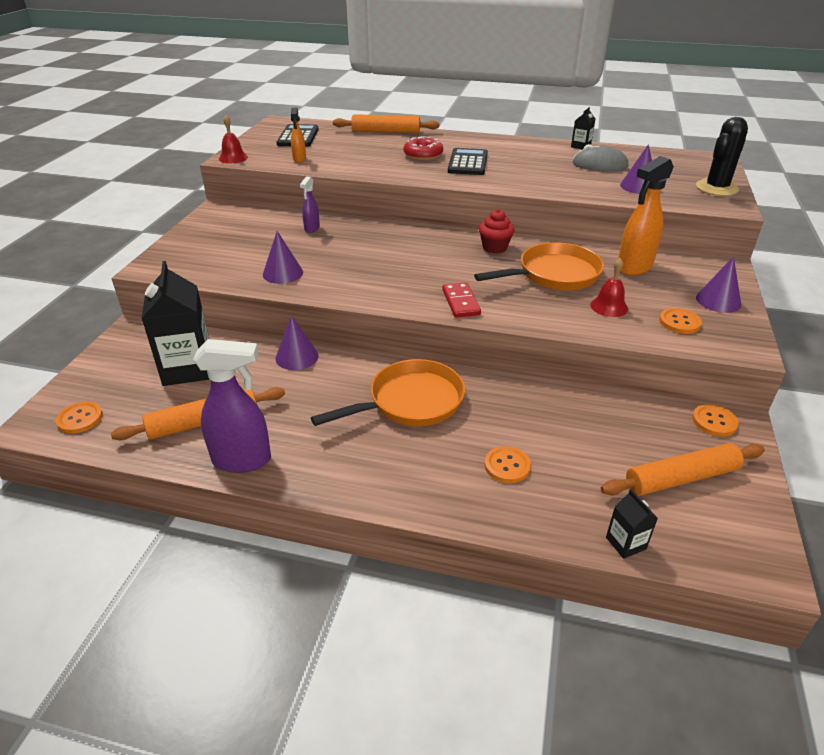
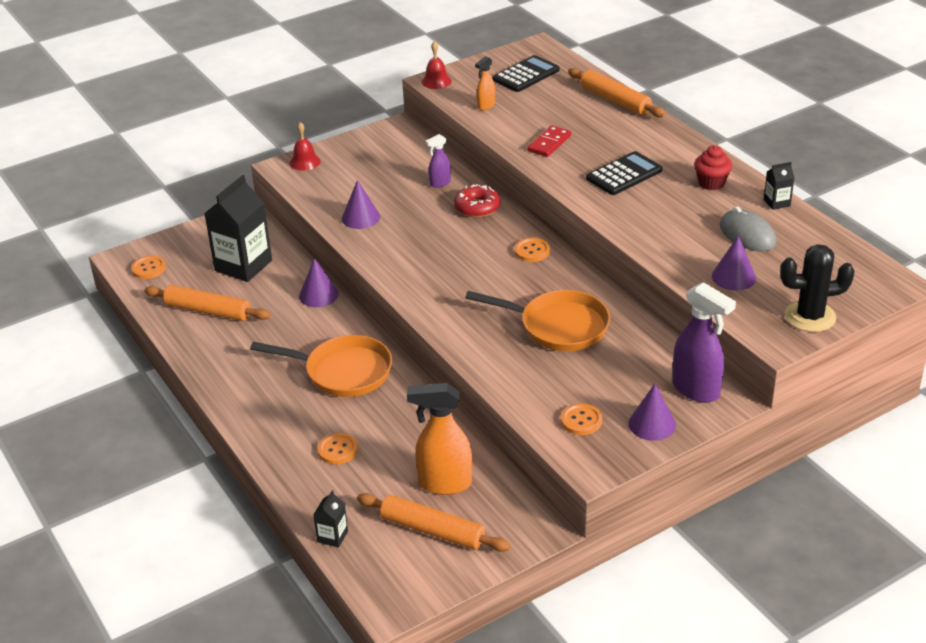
camera: 45 degrees right, 0 degrees up
(242, 460) = (199, 349): purple spray bottle -> purple spray bottle (696, 390)
(423, 155) = (599, 147): red donut -> red donut (477, 207)
(460, 302) = (445, 310): red domino -> red domino (549, 143)
(494, 247) = (555, 276): red cupcake -> red cupcake (711, 183)
(609, 306) = (550, 377): red bell -> red bell (305, 162)
(634, 267) = (639, 357): orange spray bottle -> orange spray bottle (444, 483)
(714, 421) = (527, 517): orange button -> orange button (532, 251)

